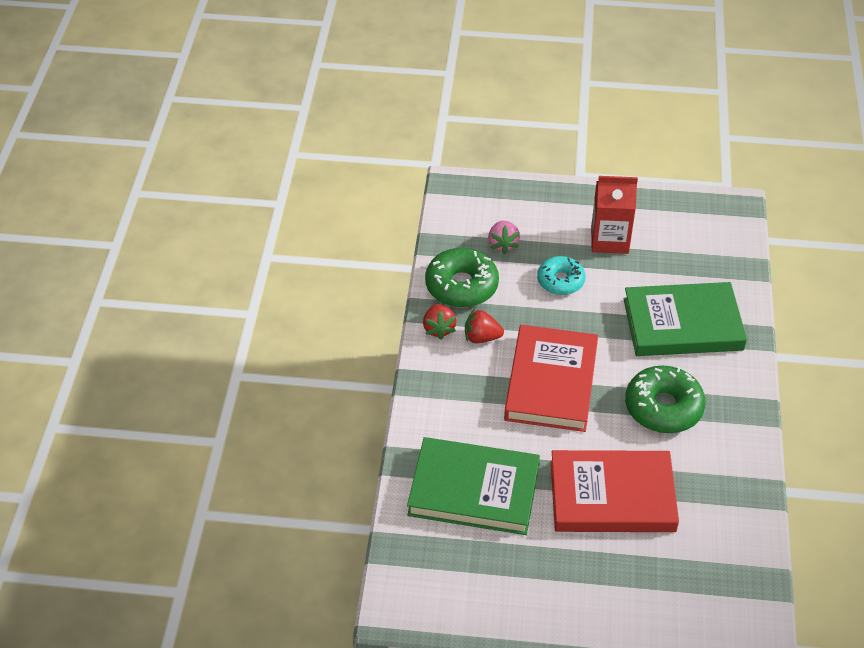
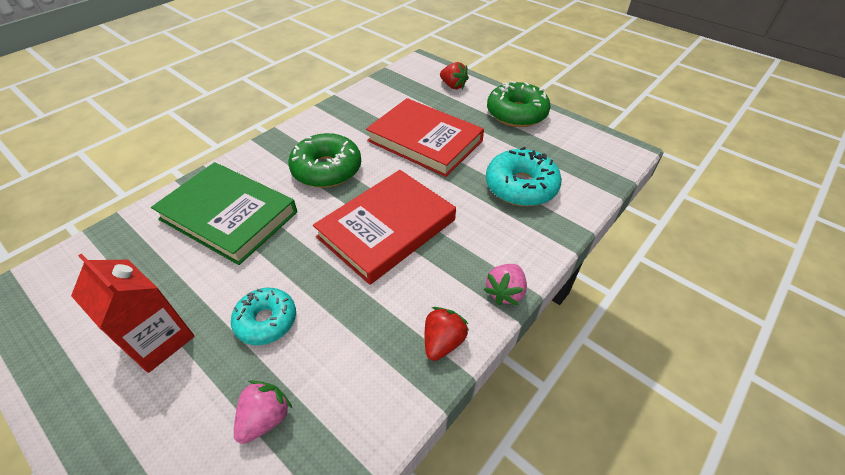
camera: 145 degrees left, 0 degrees up
(421, 382) = (505, 292): none -> pink strawberry
(461, 286) = (371, 385): green donut -> green donut (516, 113)
(474, 490) = (521, 186): green book -> turquoise donut
(481, 337) = (407, 304): red strawberry -> red strawberry (453, 86)

